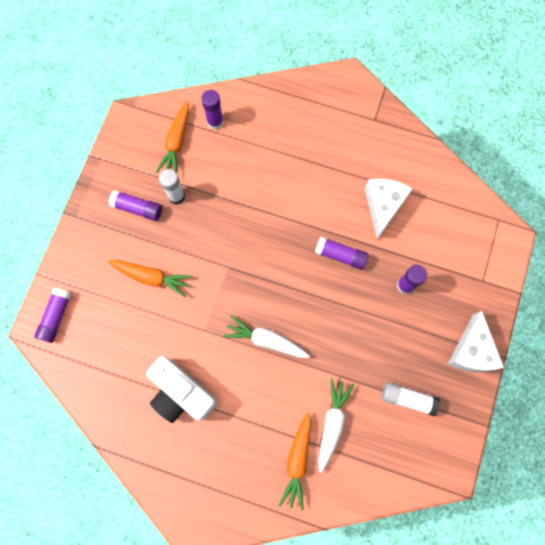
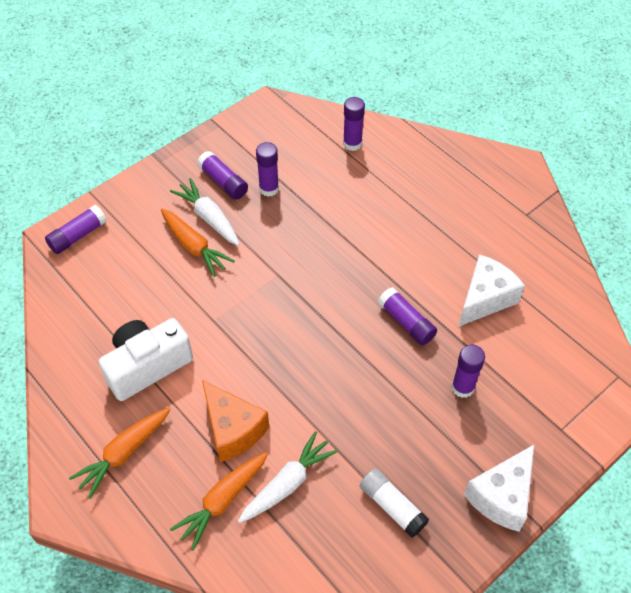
camera: 30 degrees right, 20 degrees down
(176, 143) = (301, 144): orange carrot -> orange carrot (124, 453)
(176, 196) = (269, 189): white glue stick -> purple glue stick
(181, 393) = (147, 366): white camera -> white camera turned 75 degrees clockwise
(265, 340) = (270, 362): white carrot -> white carrot (209, 218)
(272, 406) = (232, 429): none -> orange cheese

